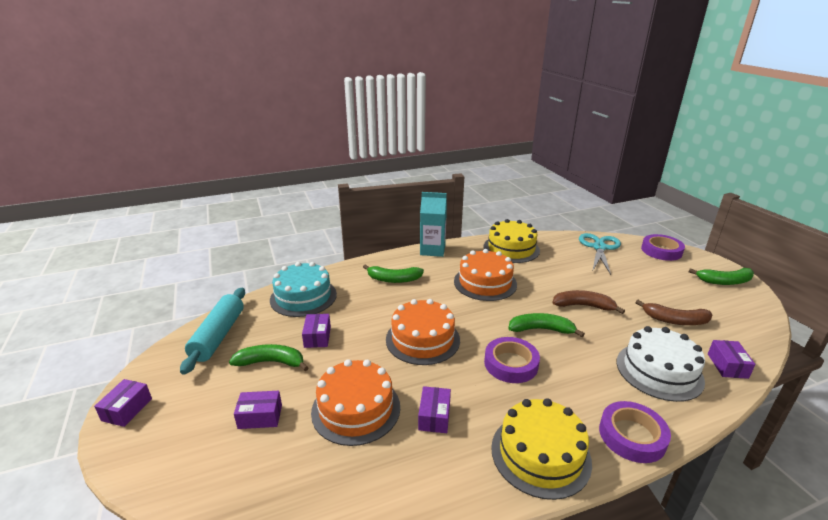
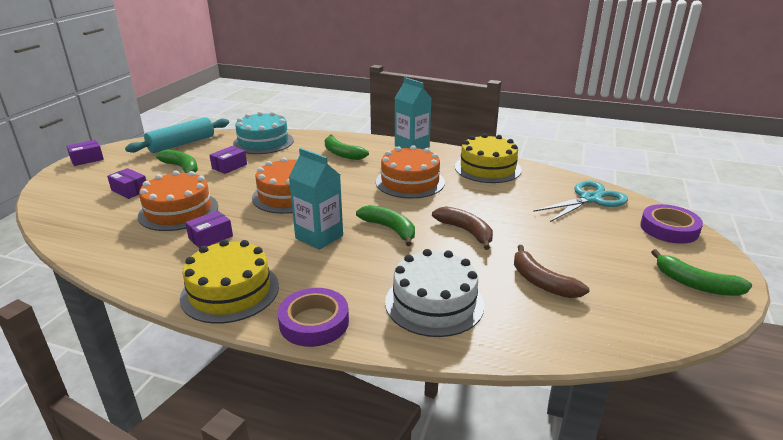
camera: 40 degrees right, 0 degrees up
(511, 364) = (319, 237): purple tape -> turquoise carton
(727, 366) = (518, 337): purple box -> none

